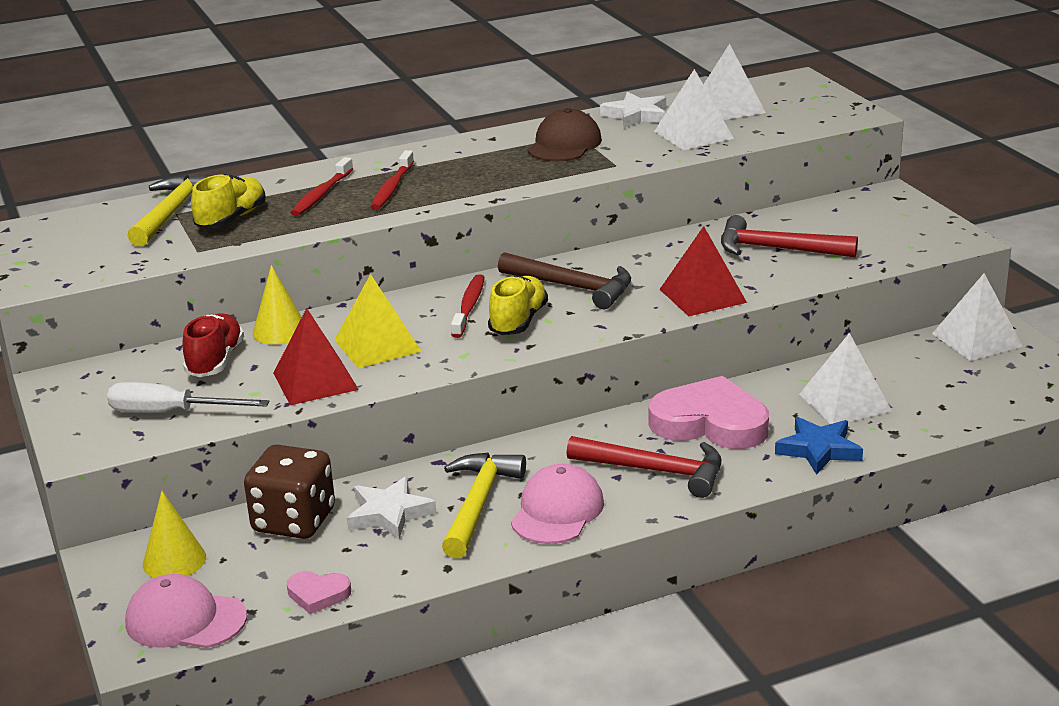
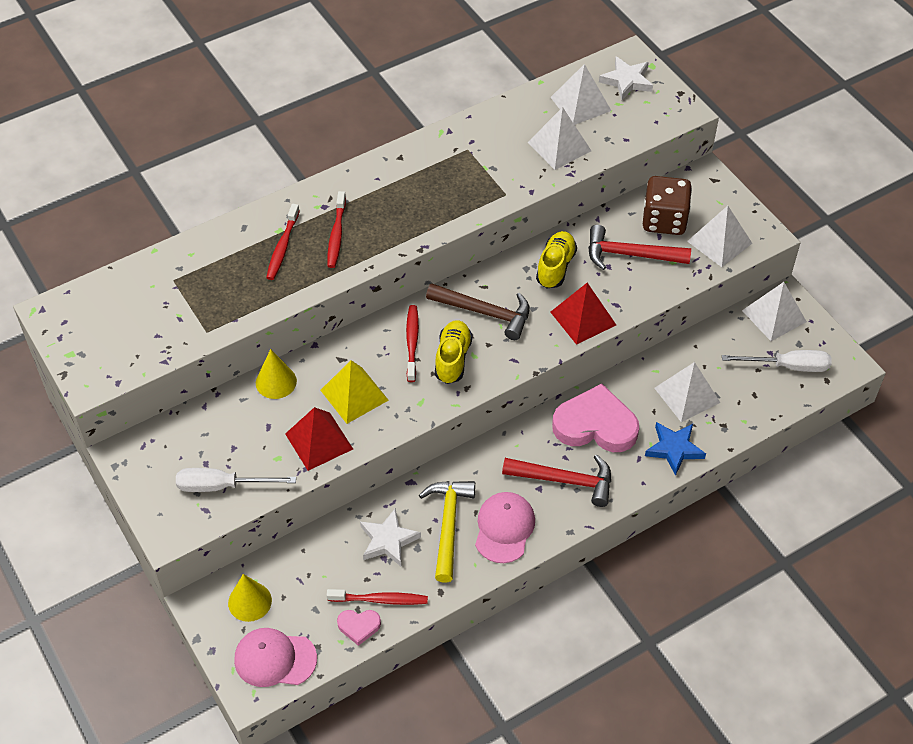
camera: 10 degrees left, 25 degrees up
(172, 212) = (170, 279): yellow hammer -> none
(215, 361) = (237, 422): red shoe -> none
(231, 219) = (220, 286): yellow shoe -> yellow shoe (555, 267)
(294, 521) = (323, 554): brown dice -> brown dice (664, 220)
(358, 570) = (380, 599): none -> red toothbrush
(564, 144) = (460, 165): brown cap -> none
(636, 115) = (509, 118): white star -> white star (627, 81)
(899, 243) = (719, 242): none -> white pyramid
(993, 383) = (788, 366): none -> white screwdriver

